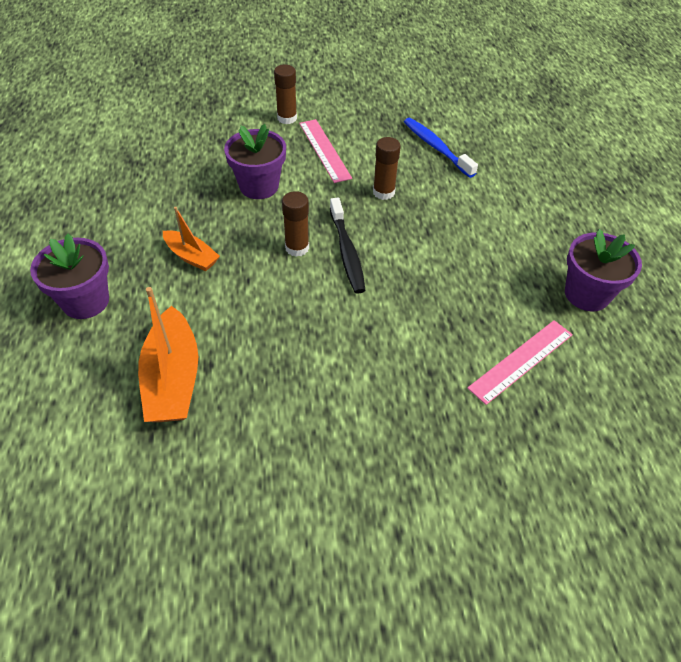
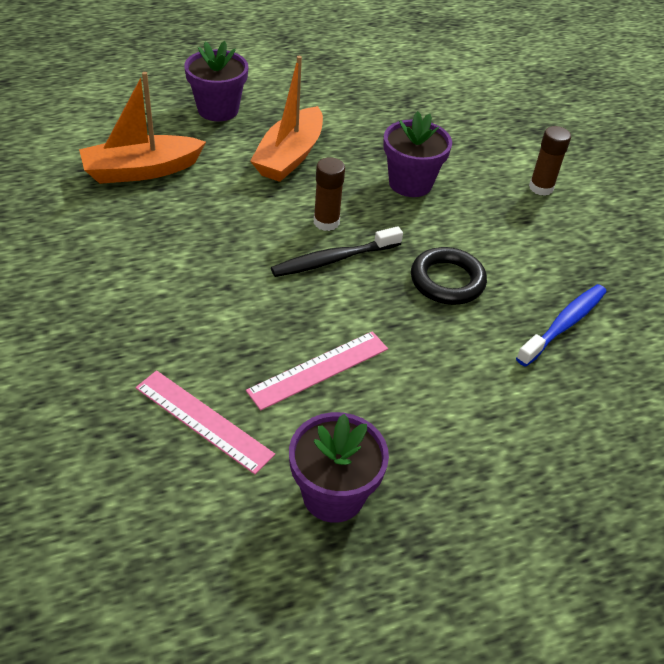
camera: 75 degrees right, 5 degrees down
(191, 256) = (290, 156): orange boat -> orange boat, size x1.69
(324, 150) = (499, 224): pink ruler -> pink ruler (318, 369)
(383, 192) = (447, 281): brown glue stick -> black ring

